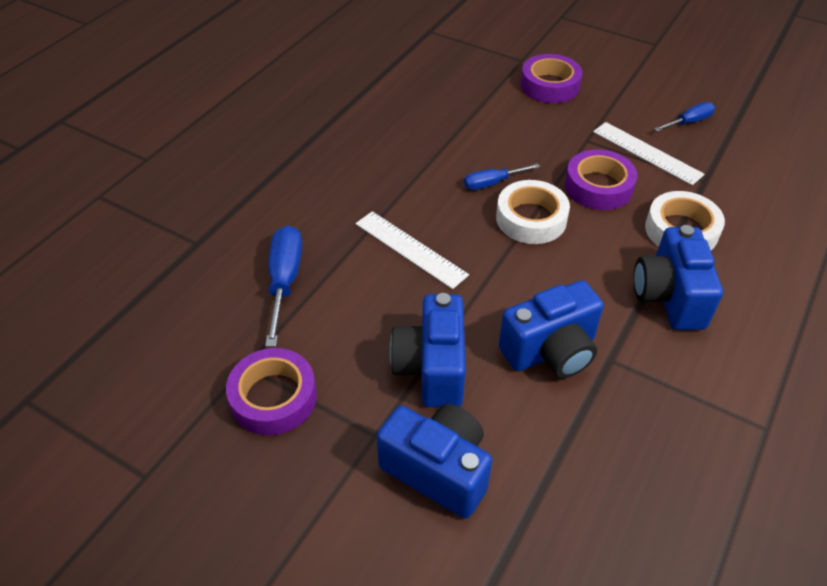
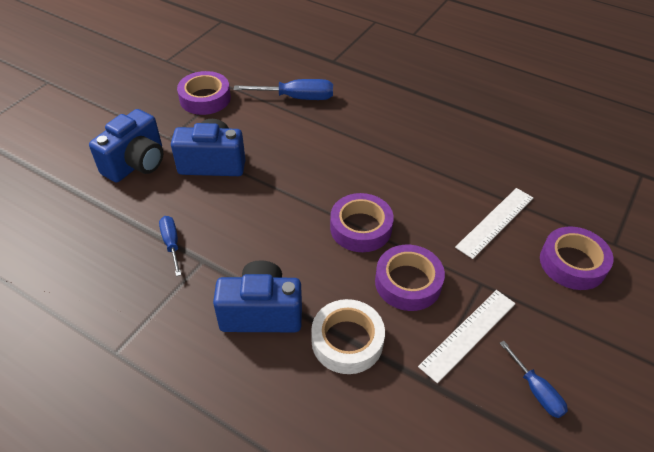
camera: 90 degrees right, 0 degrees up
(410, 249) = (325, 155): white ruler -> white ruler (495, 222)
(492, 183) = (405, 206): blue screwdriver -> blue screwdriver (171, 244)
(531, 219) = (361, 228): white tape -> purple tape
(550, 351) = (216, 225): blue camera -> none

